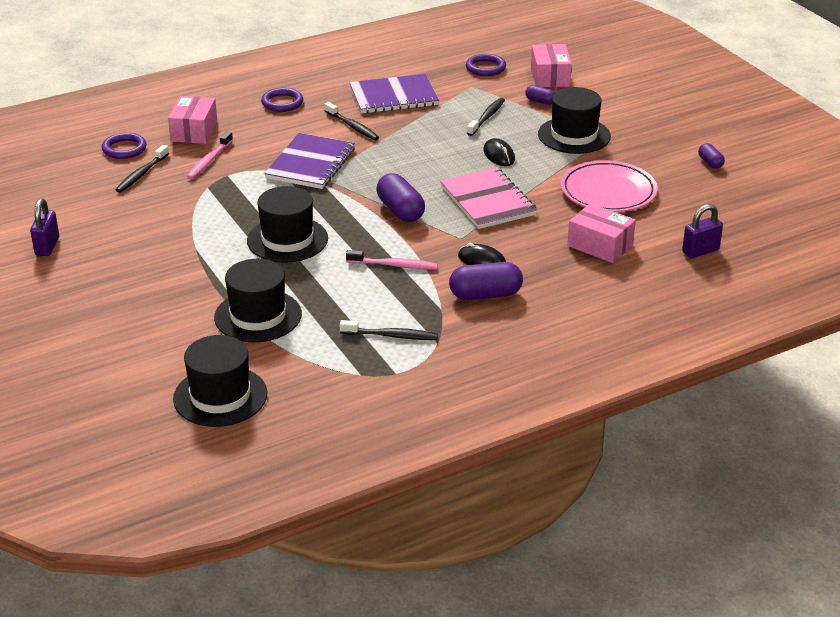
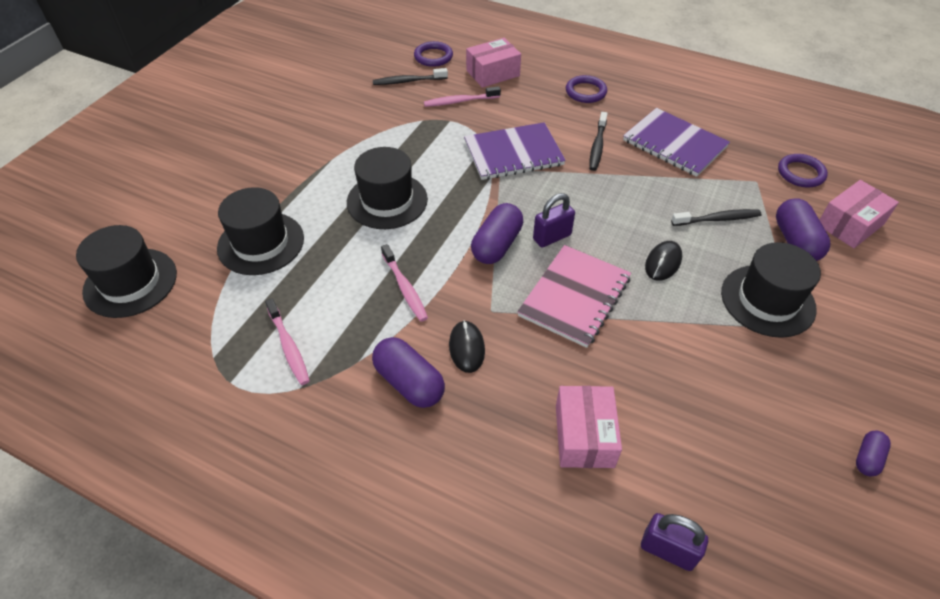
camera: 55 degrees right, 15 degrees up
(47, 246) = (275, 91): purple padlock -> purple padlock (552, 237)
(391, 336) = (289, 346): black toothbrush -> pink toothbrush
(540, 101) = (795, 241): purple capsule -> purple capsule, size x1.84
(608, 191) = (695, 387): pink plate -> none

